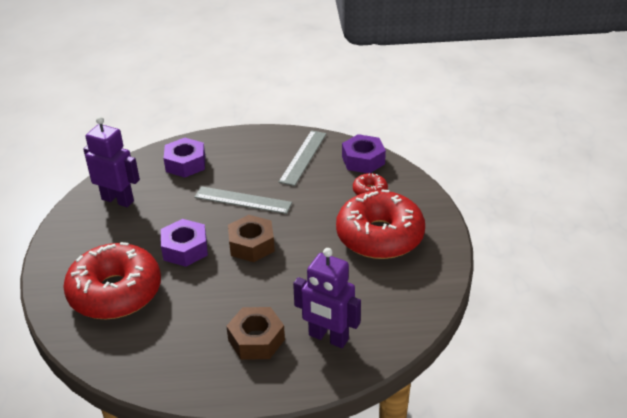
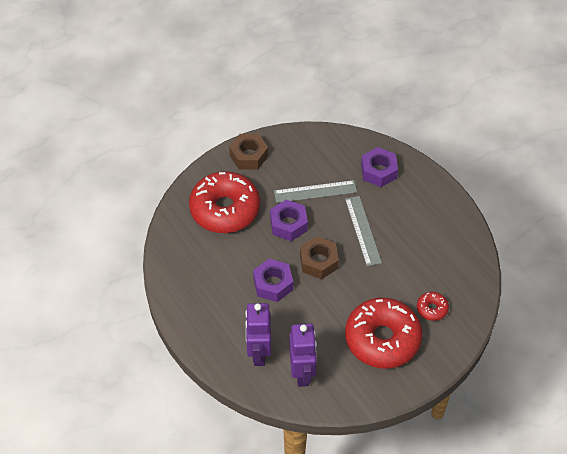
camera: 60 degrees right, 15 degrees up
(118, 200) = (311, 155): purple robot -> purple robot (302, 373)
(256, 340) = (232, 312): brown nut -> brown nut (249, 156)
(303, 157) = (442, 243): grey ruler -> grey ruler (315, 191)
(363, 160) = (468, 286): purple nut -> purple nut (273, 284)

